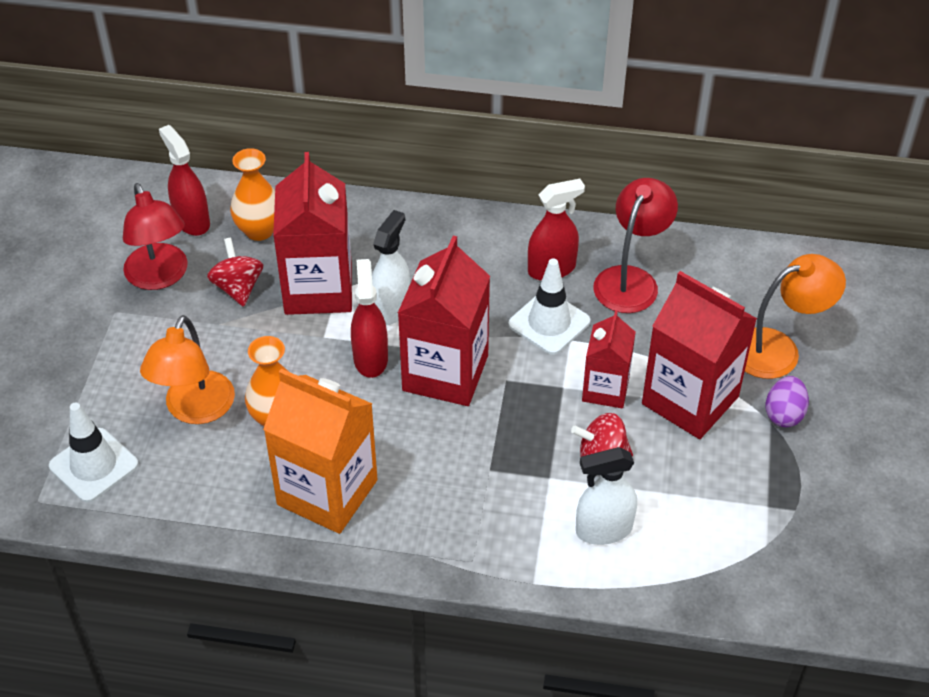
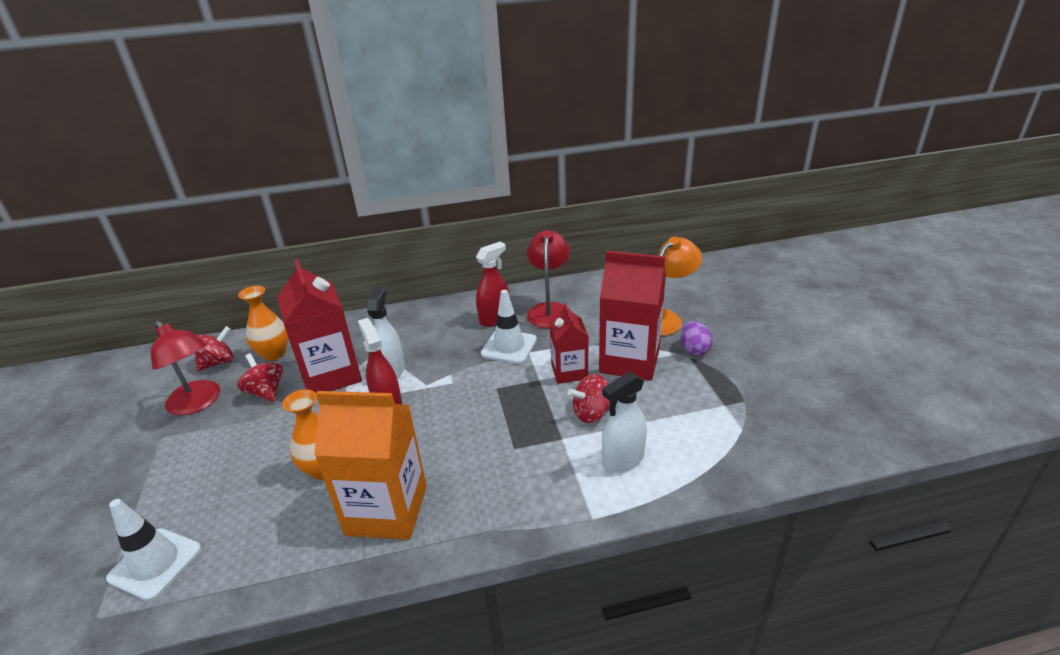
camera: 20 degrees left, 15 degrees down
(192, 221) = (218, 362): red spray bottle -> red spinning top
(195, 410) = (248, 486): orange lamp -> none
(445, 373) = (449, 397): red carton -> none

